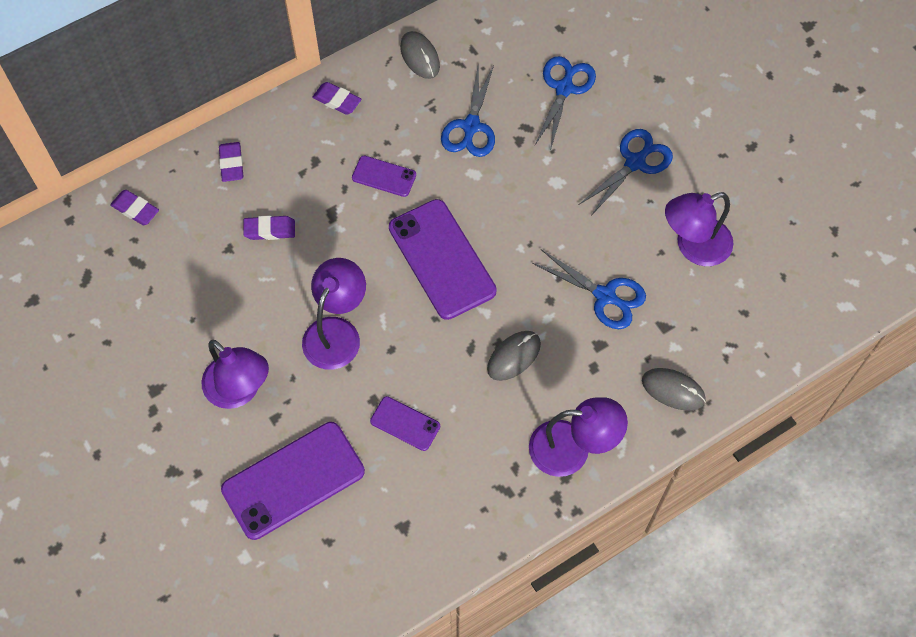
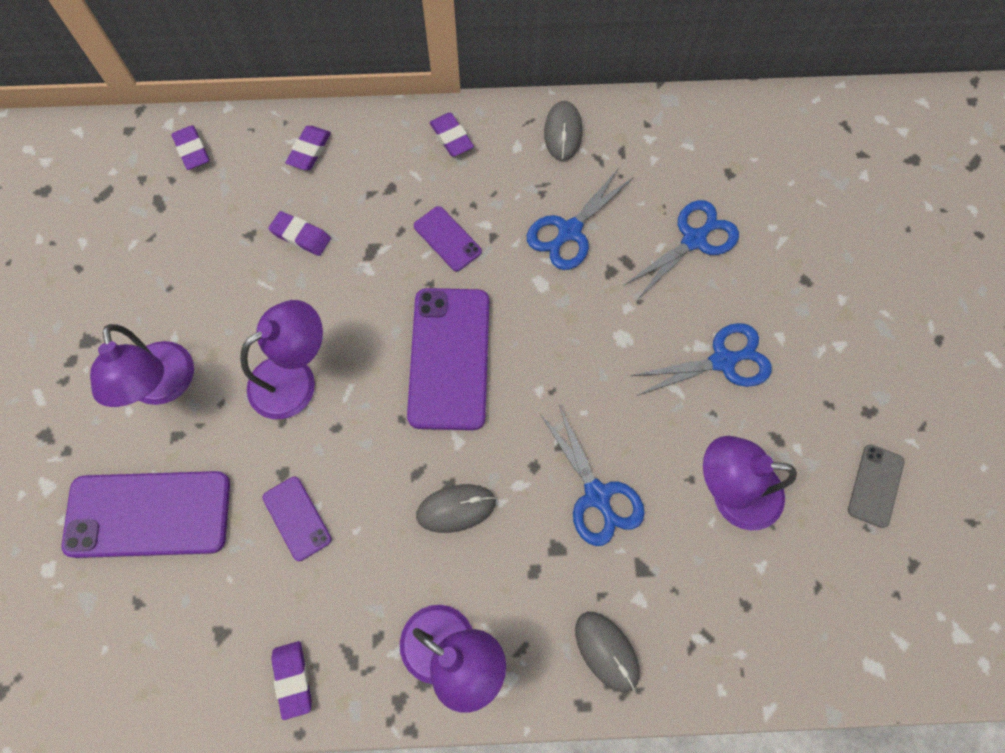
camera: 30 degrees right, 5 degrees up
(474, 525) = (293, 679): none -> purple eraser
(783, 192) = (875, 485): none -> grey phone

